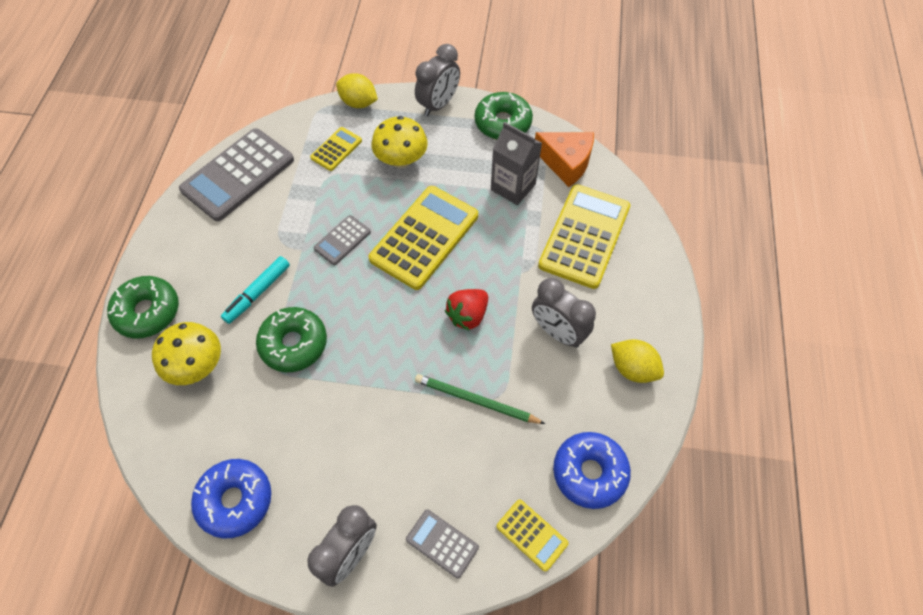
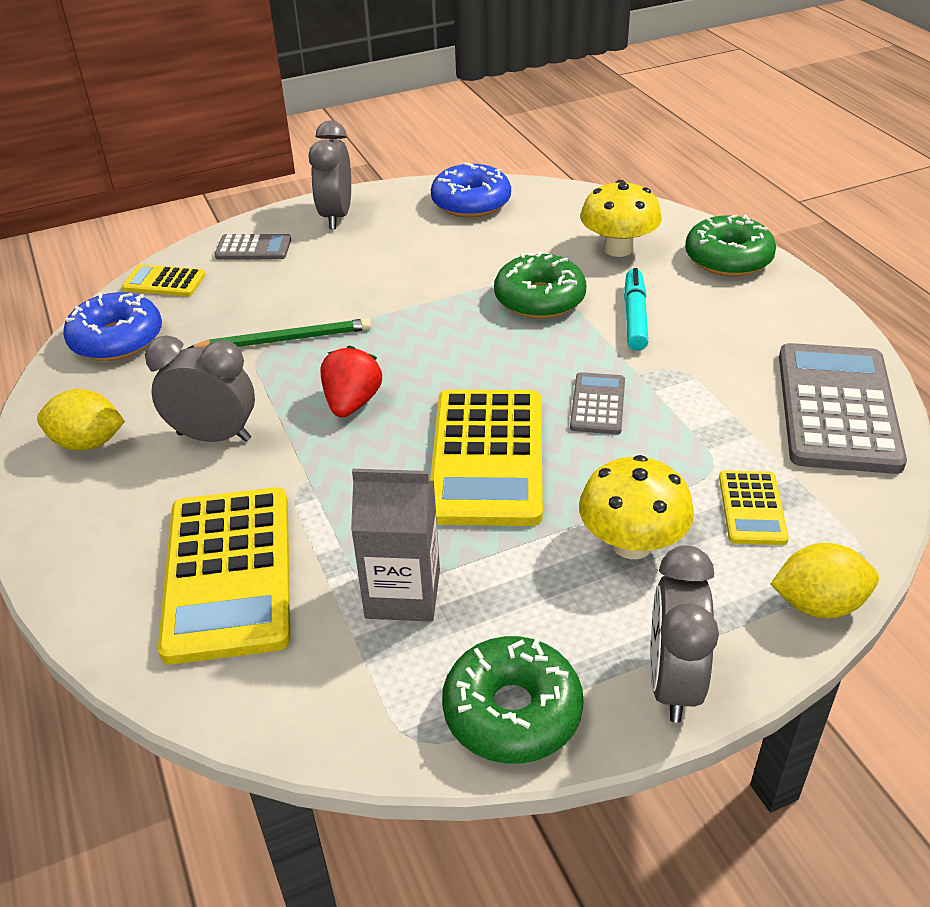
camera: 150 degrees right, 20 degrees down
(566, 163) = (327, 689): orange cheese -> none

